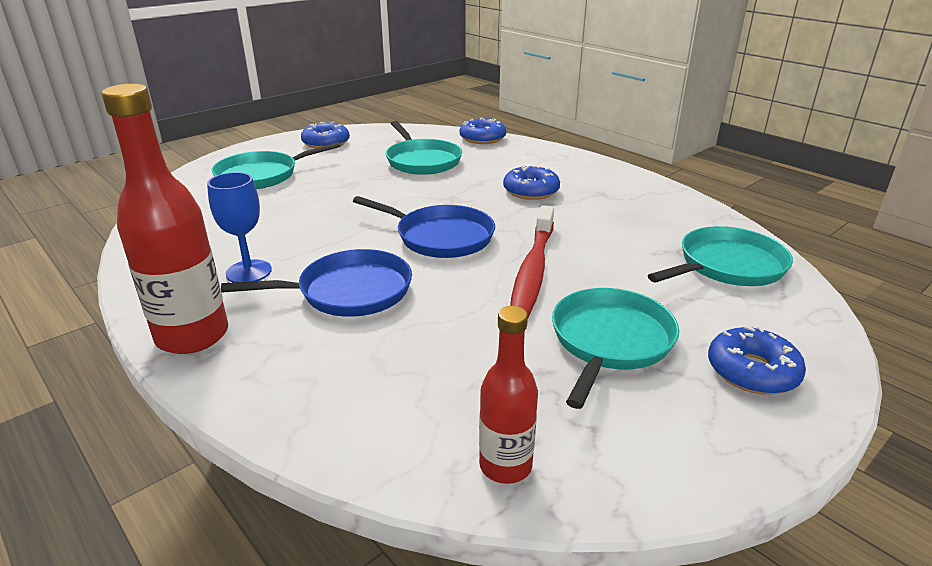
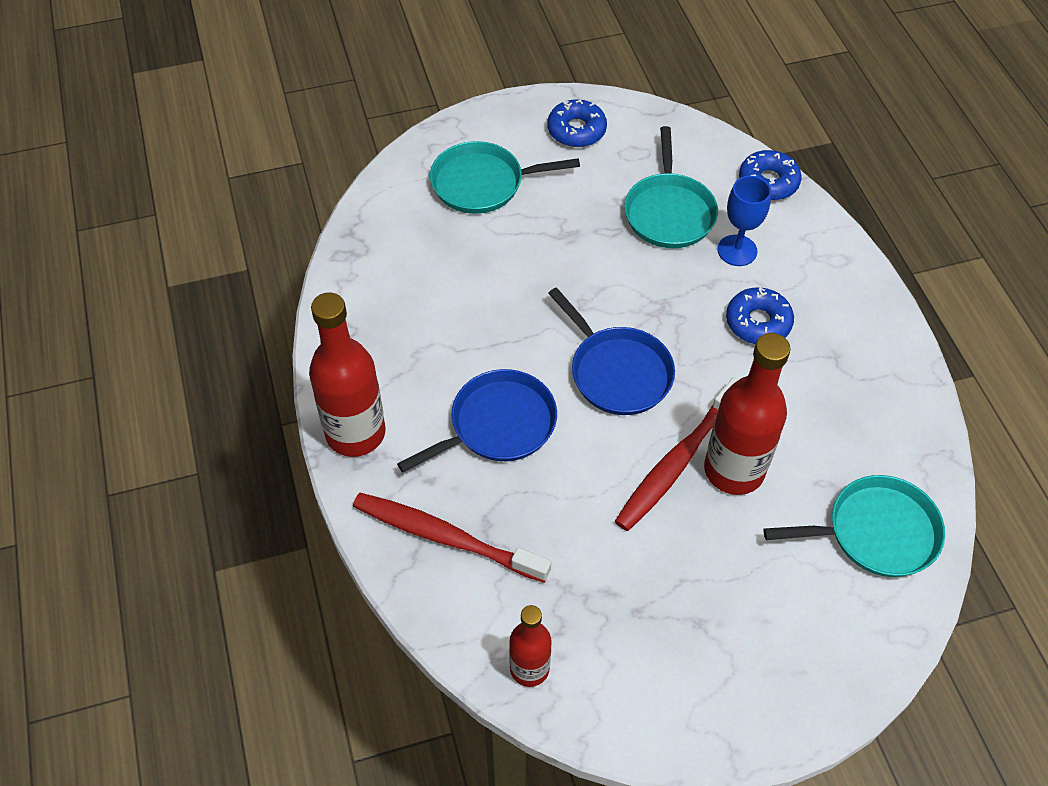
camera: 25 degrees right, 25 degrees up
(248, 272) = (422, 360): blue goblet -> blue goblet (737, 250)
(337, 384) = (446, 537): none -> red toothbrush
(349, 291) = (498, 424): blue pan -> blue pan turned 45 degrees counterclockwise
(584, 263) = (734, 470): none -> red bottle
(610, 341) = (687, 582): turquoise pan -> none
(752, 371) = (781, 667): blue donut -> none

